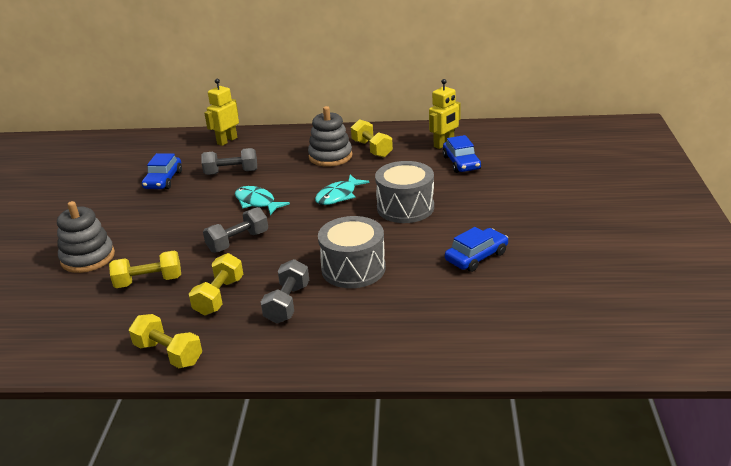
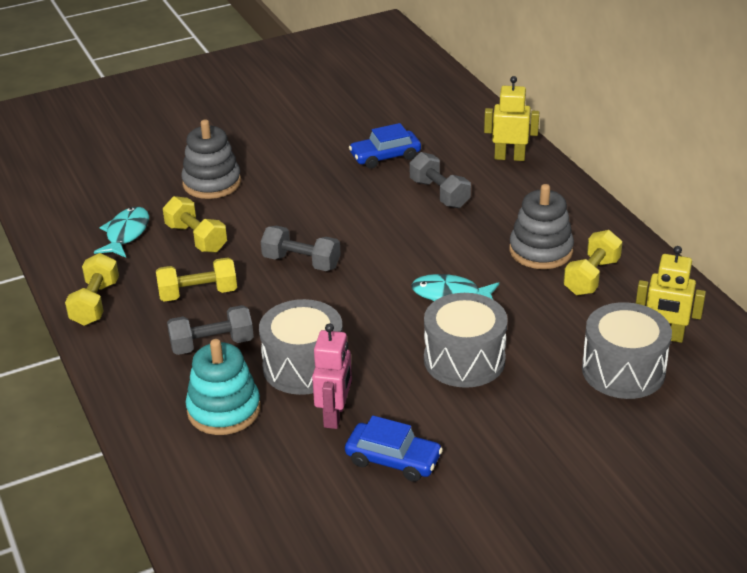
camera: 60 degrees right, 5 degrees up
(257, 202) = (389, 240): turquoise fish -> turquoise fish (126, 234)
(367, 315) = (224, 410): none -> turquoise stacking toy
(415, 268) = (335, 415): none -> pink robot
(461, 163) = (623, 370): blue car -> grey drum

